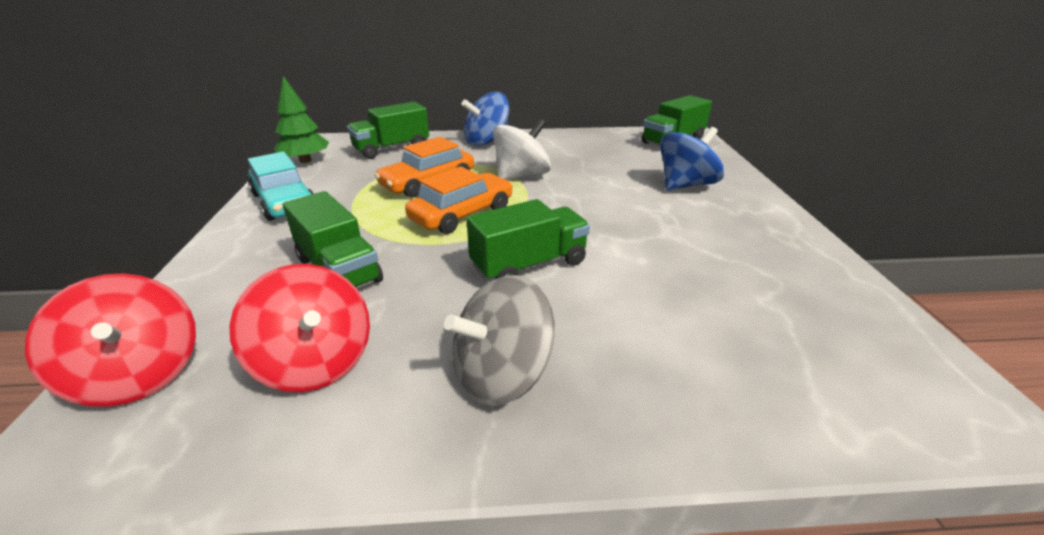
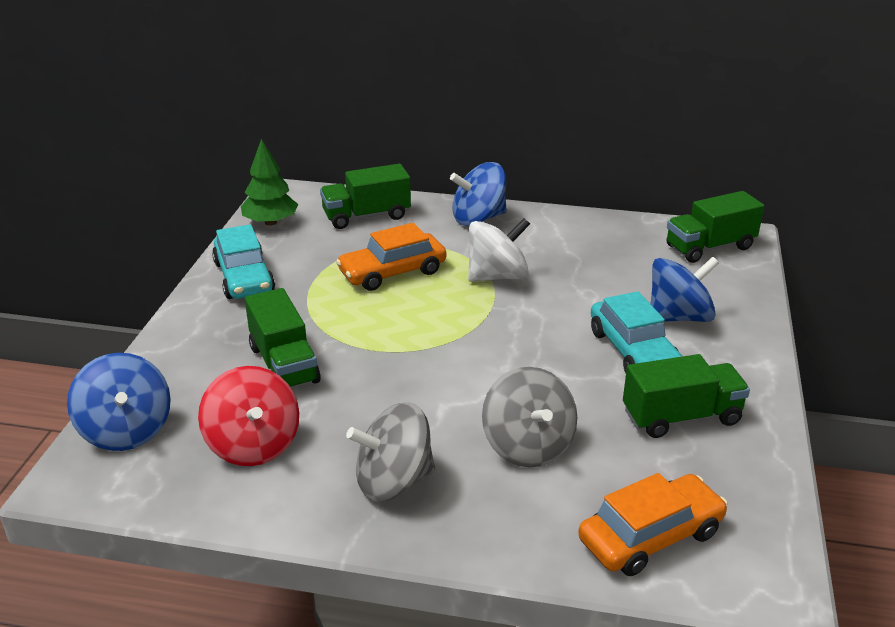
camera: 15 degrees right, 0 degrees up
(139, 374) = (126, 430): red spinning top -> blue spinning top
(462, 214) = (415, 319): orange car -> orange car (650, 536)
(529, 265) = (458, 388): green truck -> green truck (681, 417)
(628, 308) = (528, 446): none -> grey spinning top
(668, 213) = (633, 351): none -> turquoise car

